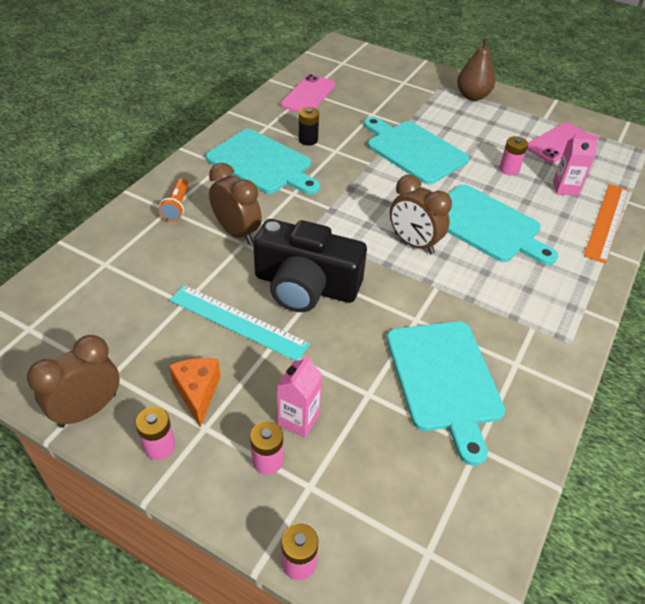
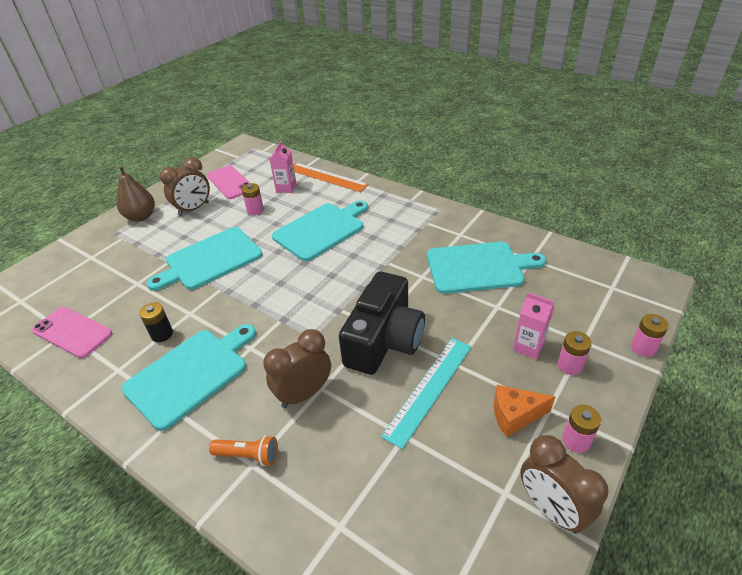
camera: 80 degrees left, 5 degrees down
(414, 243) = (337, 270): brown clock -> brown clock (193, 209)

